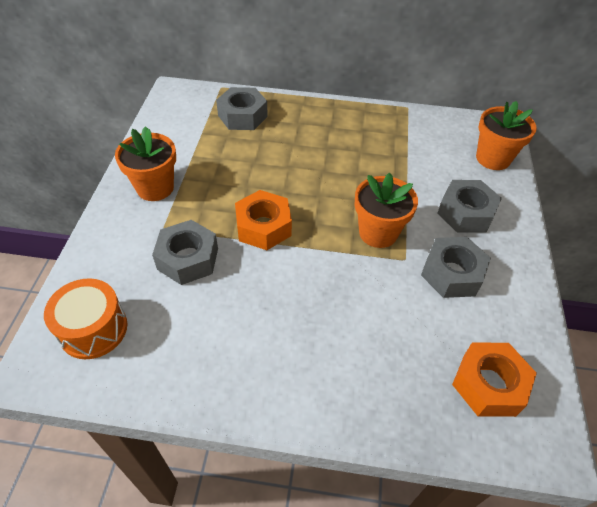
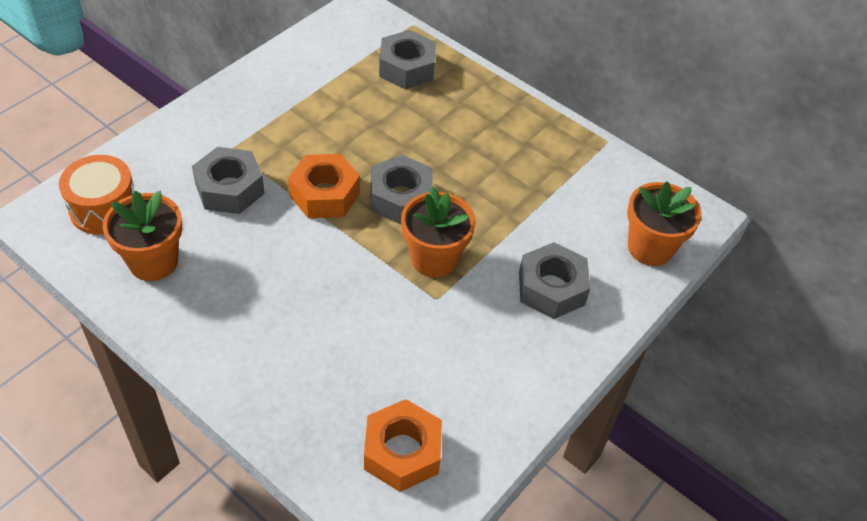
camera: 30 degrees right, 0 degrees up
(155, 188) = (256, 105): orange flower pot -> orange flower pot (153, 261)
(452, 273) = (471, 338): grey nut -> grey nut (401, 198)

